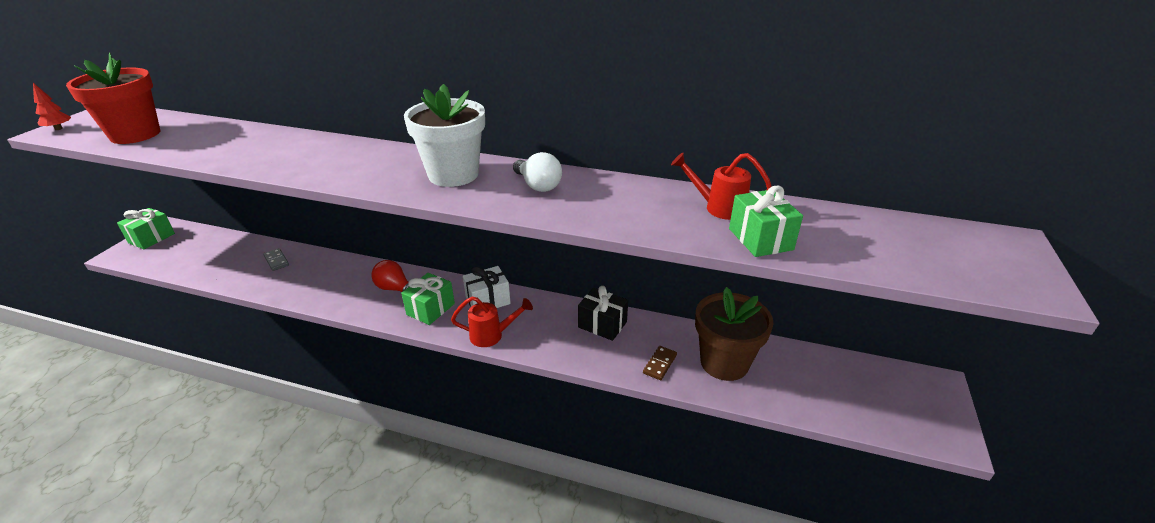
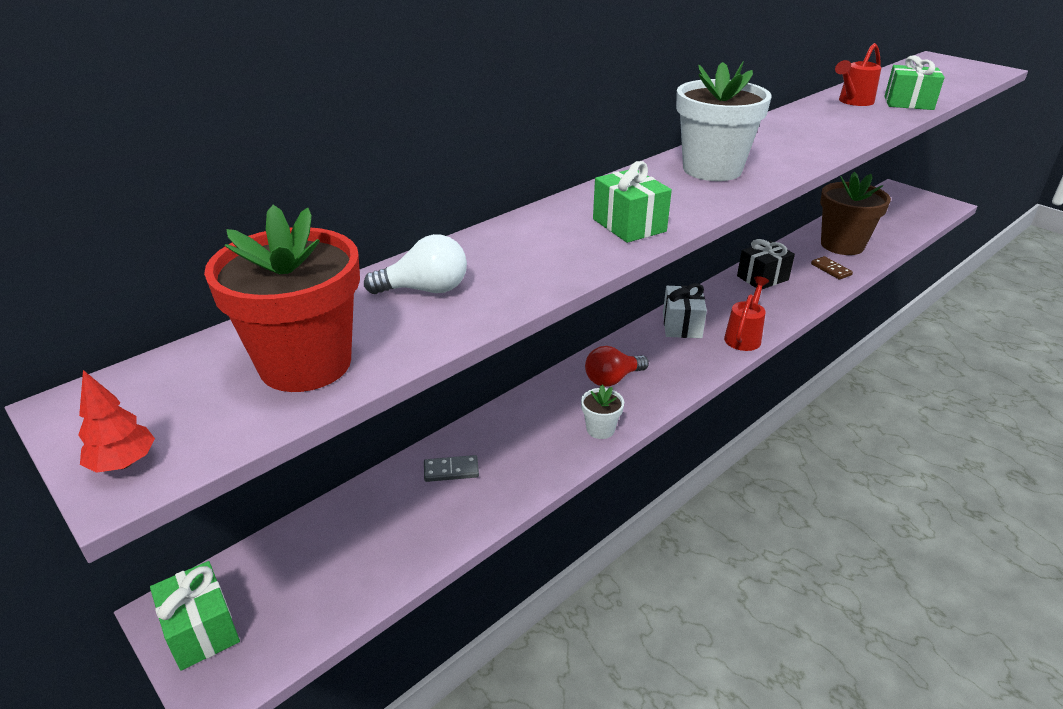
camera: 60 degrees left, 0 degrees up
(334, 300) = (600, 429): none -> white flower pot
(430, 309) = (672, 363): green gift -> green gift (629, 225)
(538, 185) = (767, 143): white light bulb -> white light bulb (425, 290)

